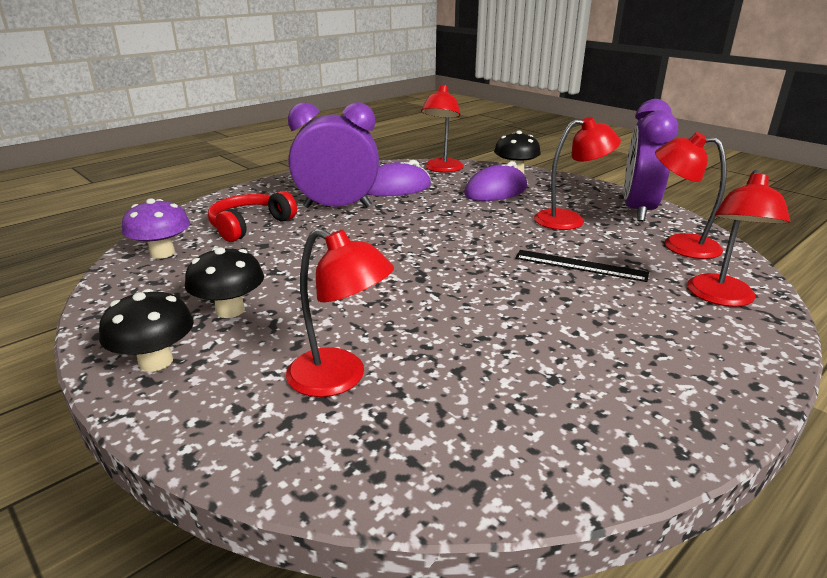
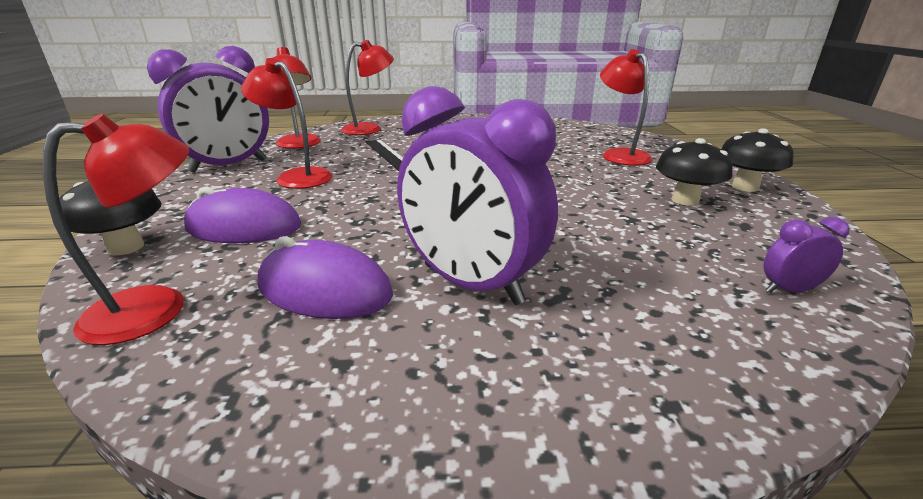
camera: 140 degrees left, 0 degrees up
(162, 253) = (789, 290): purple mushroom -> purple clock
(249, 225) = (639, 298): red headphones -> none

